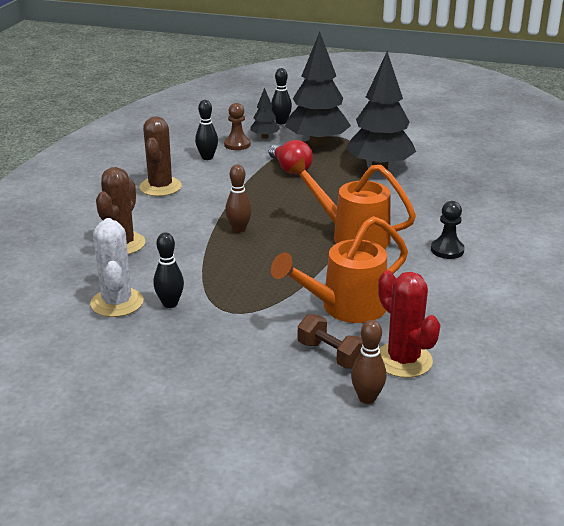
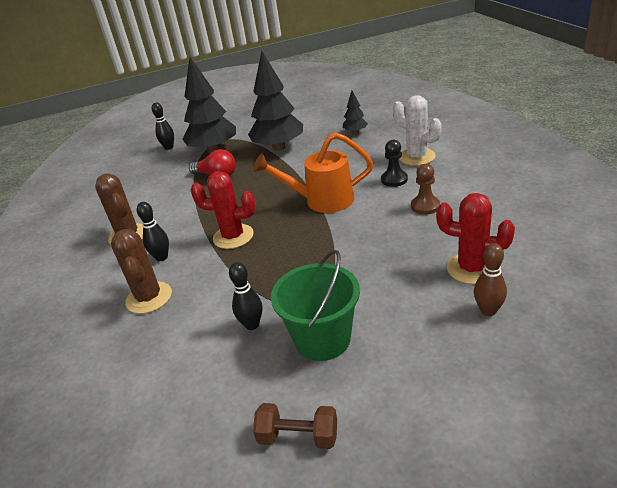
camera: 30 degrees left, 5 degrees up
(117, 303) = (205, 350): white cactus -> white cactus (417, 157)
(207, 157) = (141, 196): black bowling pin -> black bowling pin (162, 257)
(207, 343) = (322, 339): none -> green bucket
(237, 144) = (154, 176): brown pawn -> brown pawn (425, 206)
(239, 229) = (233, 237): brown bowling pin -> red cactus
(264, 137) = (169, 162): black tree -> black tree (355, 132)
(331, 355) = (421, 293): brown dumbbell -> brown dumbbell (298, 437)
(346, 307) = (384, 253): orange watering can -> none

